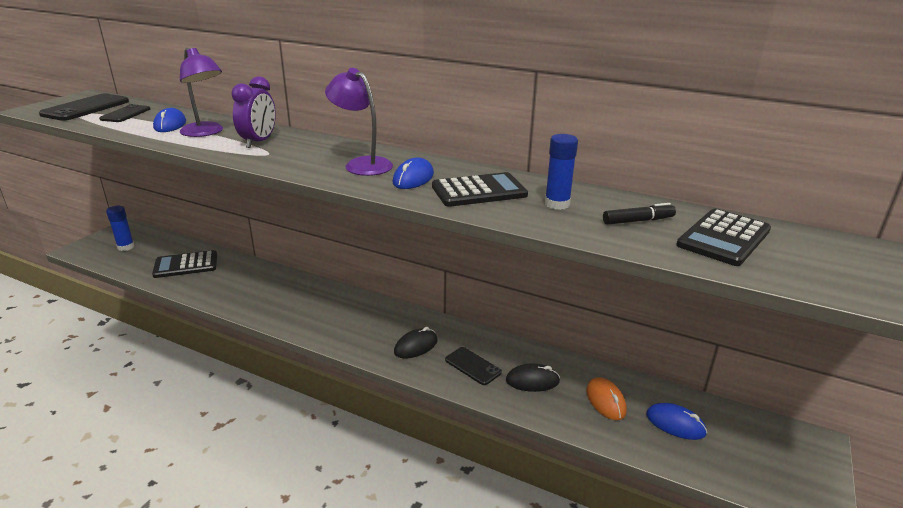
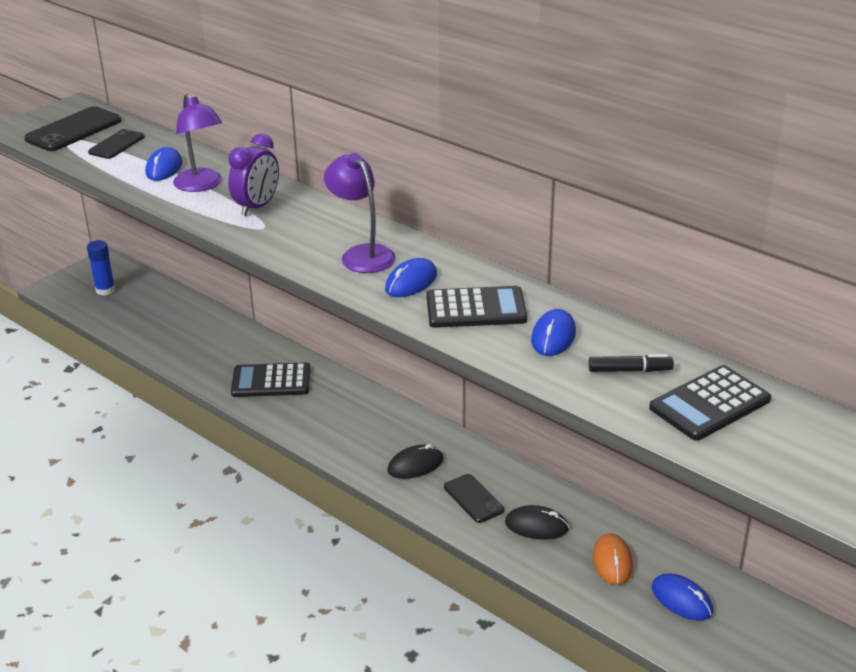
camera: 15 degrees right, 5 degrees up
(186, 265) = (172, 324): black calculator -> black calculator (271, 381)
(557, 204) = (553, 337): blue glue stick -> blue mouse

